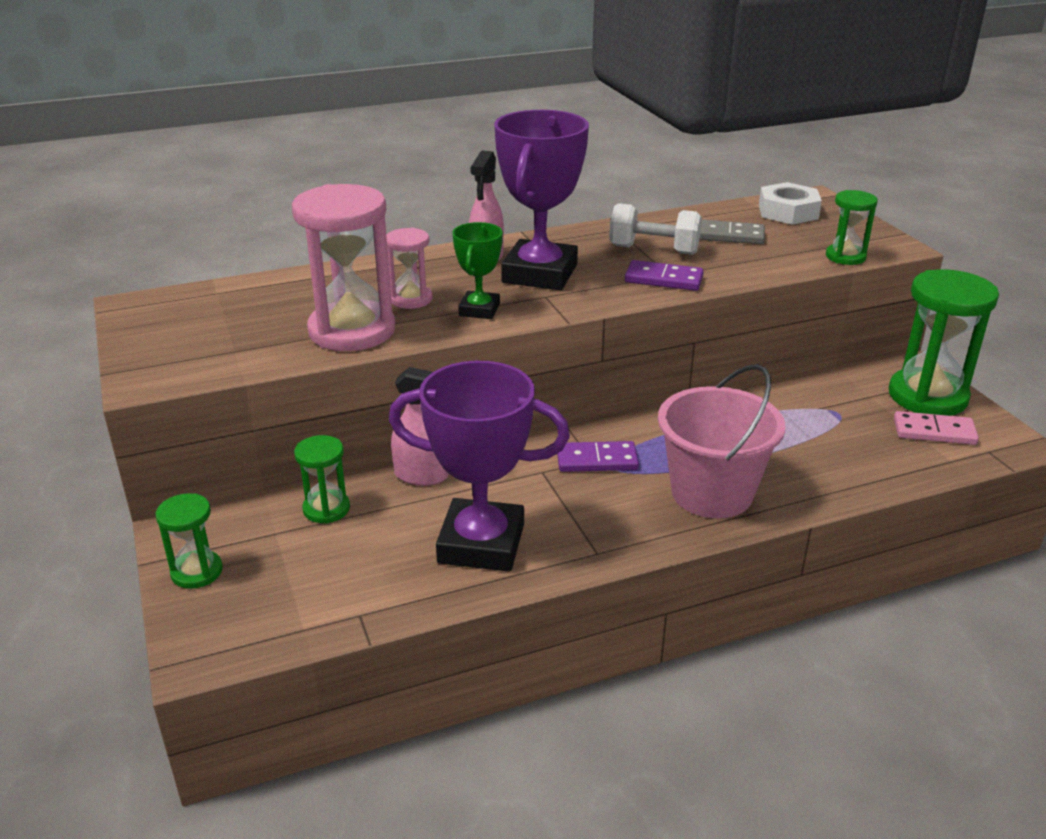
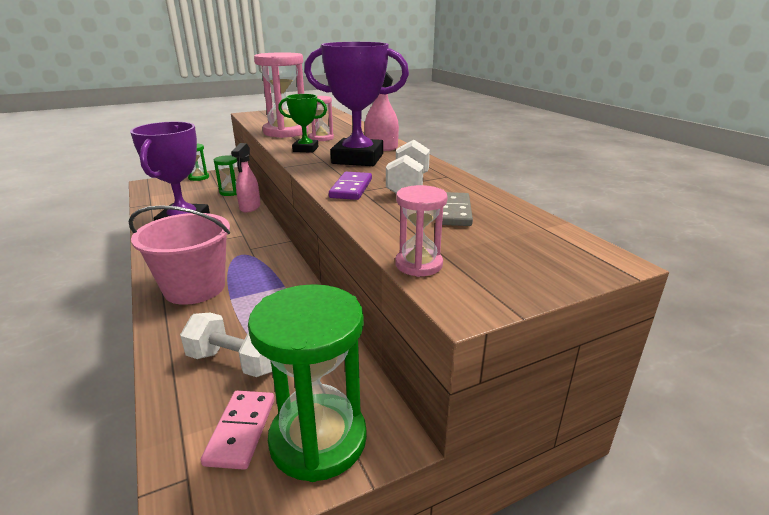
camera: 85 degrees right, 5 degrees down
(597, 460) = (248, 249): purple domino -> none
(788, 212) = (540, 242): white nut -> none
(845, 257) = (418, 264): green hourglass -> pink hourglass
(850, 444) = (235, 362): none -> white dumbbell

